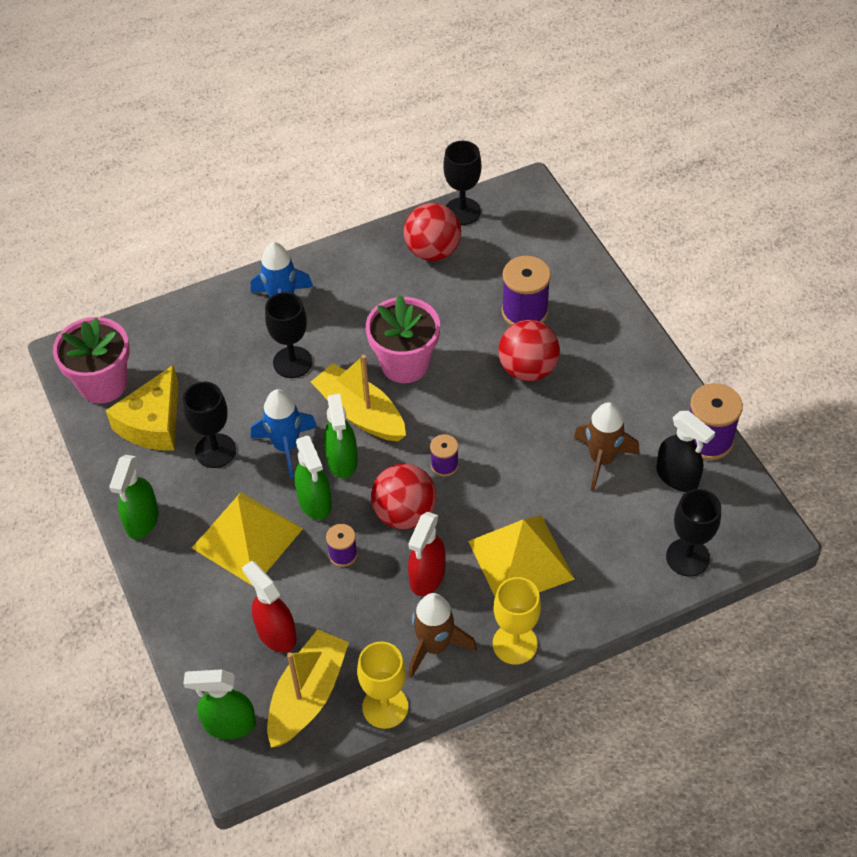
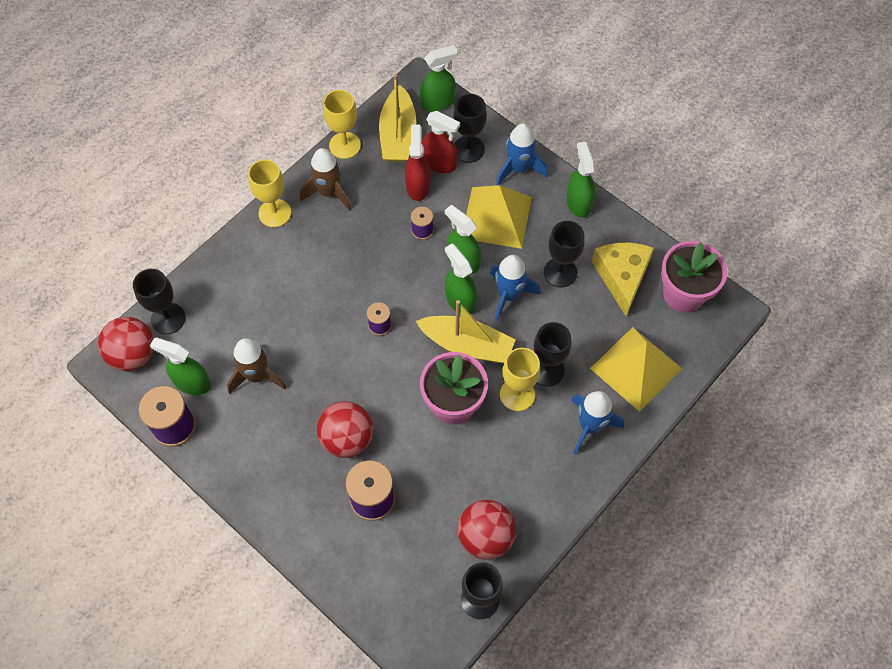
camera: 155 degrees right, 10 degrees up
(183, 589) = (518, 168): none -> blue rocket
(229, 639) = (468, 149): none -> black goblet
(336, 351) = (517, 394): none -> yellow goblet
(404, 513) = (392, 276): red ball -> red ball (133, 355)
(427, 577) = (355, 236): red spray bottle -> red spray bottle (418, 186)
(521, 560) = (292, 272): yellow pyramid -> yellow pyramid (635, 368)
(677, 477) = (192, 382): black spray bottle -> green spray bottle

